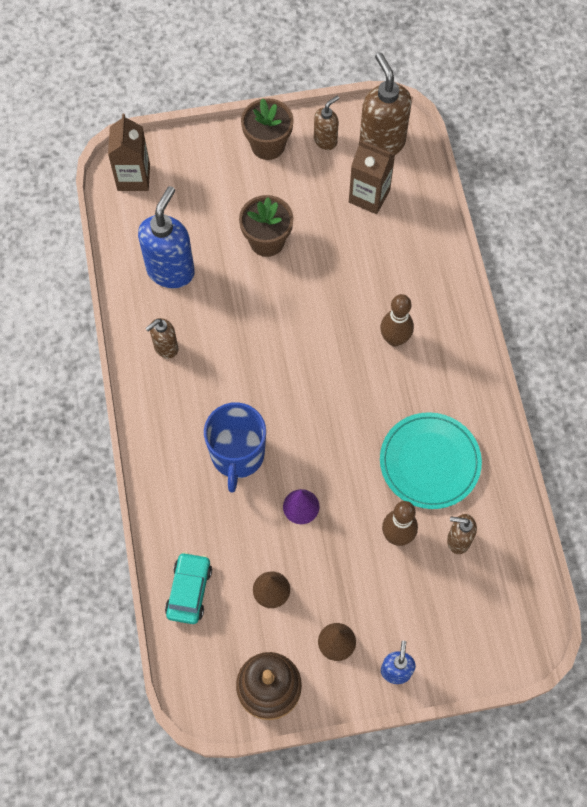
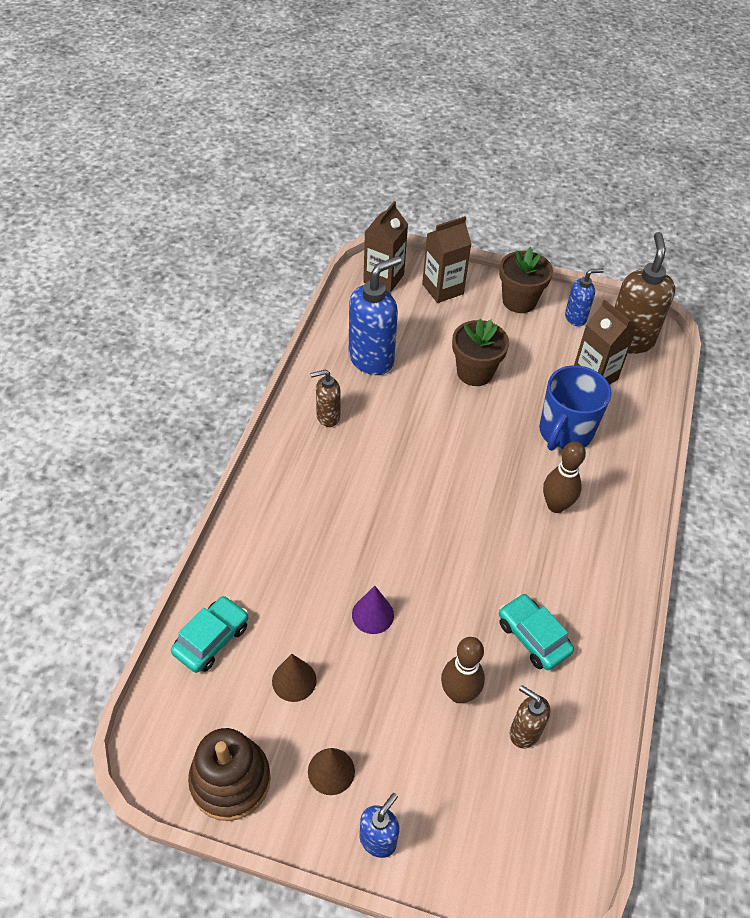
camera: 25 degrees right, 15 degrees down
(193, 164) = (442, 289): none -> brown carton
(237, 455) = (337, 537): blue mug -> blue mug (565, 432)
(325, 140) = (576, 318): brown soap dispenser -> blue soap dispenser
(429, 462) = (533, 637): turquoise plate -> turquoise car

